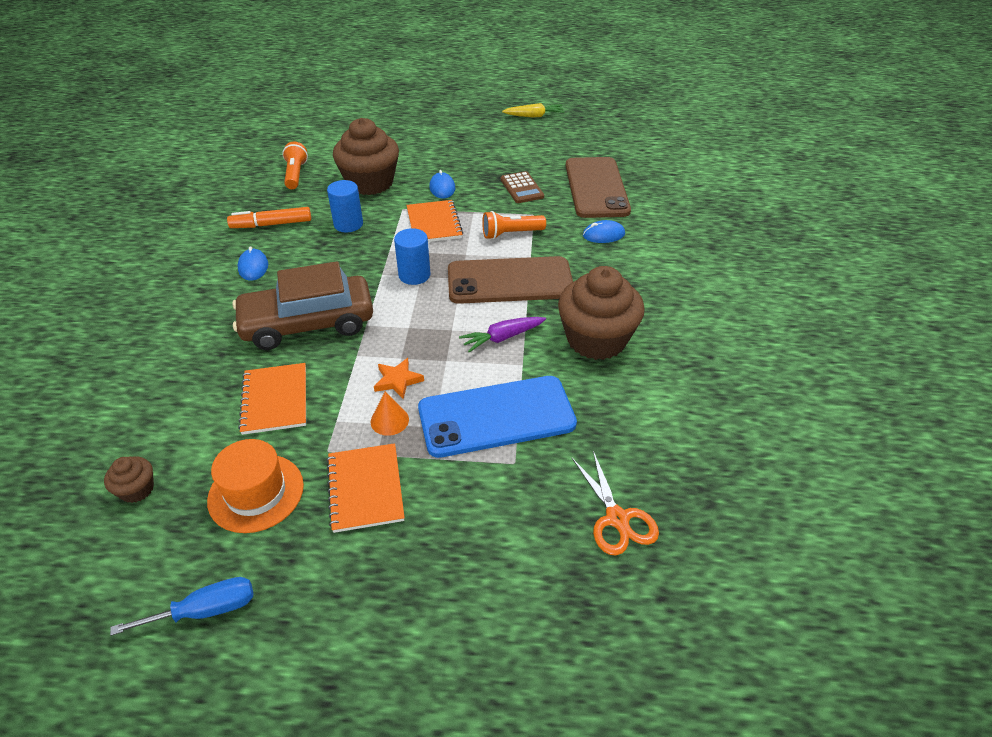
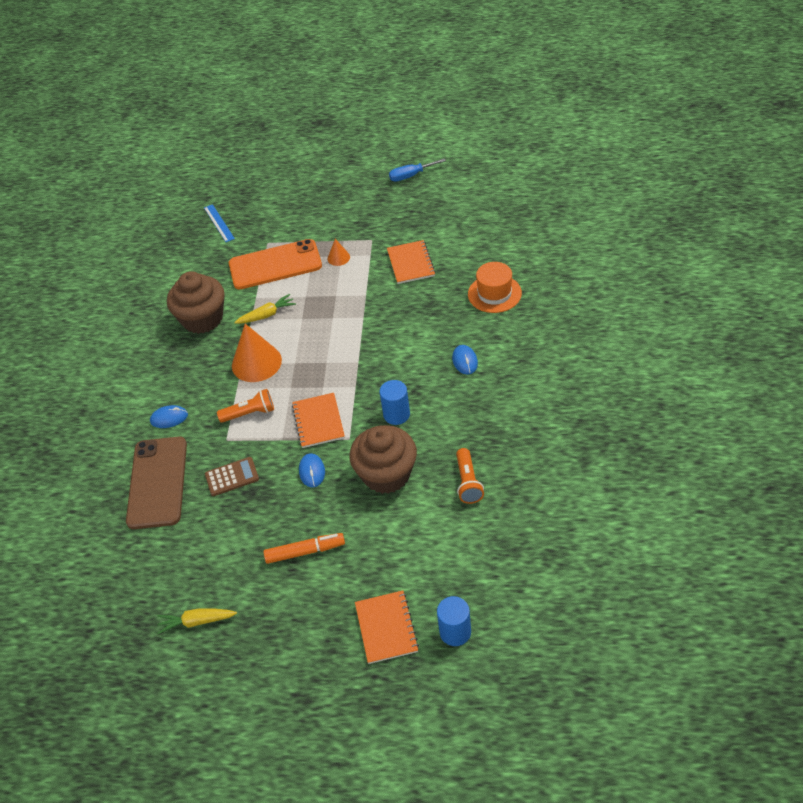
camera: 175 degrees left, 5 degrees up
(137, 489) = (468, 214): brown cupcake -> none
(256, 493) = (404, 218): orange hat -> orange hat (494, 294)
(271, 224) = (467, 409): orange marker -> orange marker (305, 551)
(308, 324) = (405, 315): brown car -> none
(365, 488) = (347, 224): orange notebook -> orange notebook (386, 628)
(398, 380) = (336, 281): orange star -> none
(414, 275) = (332, 363): blue cylinder -> blue cylinder (455, 632)
(496, 416) = (275, 265): blue phone -> orange phone
(502, 338) = (266, 315): purple carrot -> yellow carrot
(510, 281) = (256, 363): brown phone -> orange cone
(522, 188) = (232, 477): brown calculator -> brown calculator turned 90 degrees clockwise
(617, 519) = (219, 223): orange scissors -> blue ruler

